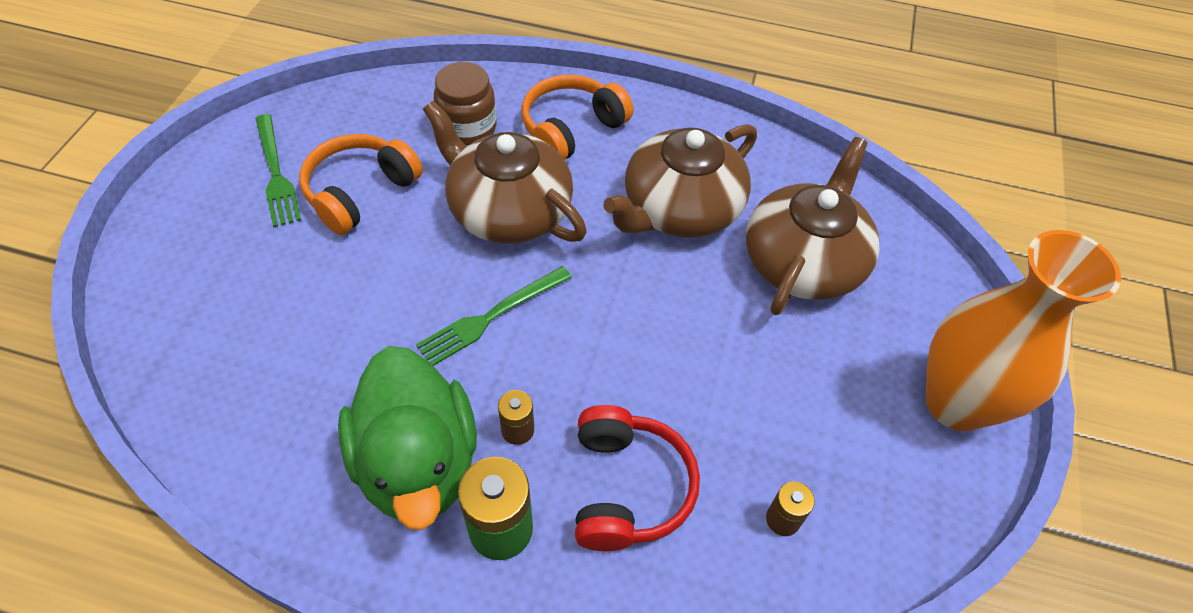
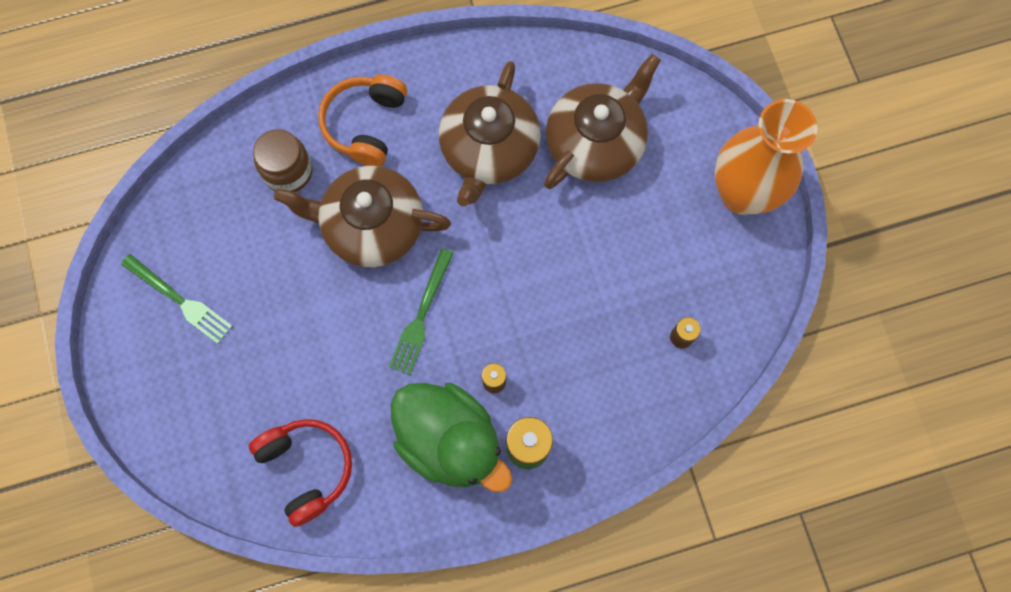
camera: 30 degrees left, 20 degrees up
(360, 192) = (255, 277): orange headphones -> none
(627, 488) = (583, 375): red headphones -> red headphones (307, 468)
(803, 261) = (596, 142): brown teapot -> brown teapot turned 45 degrees clockwise

